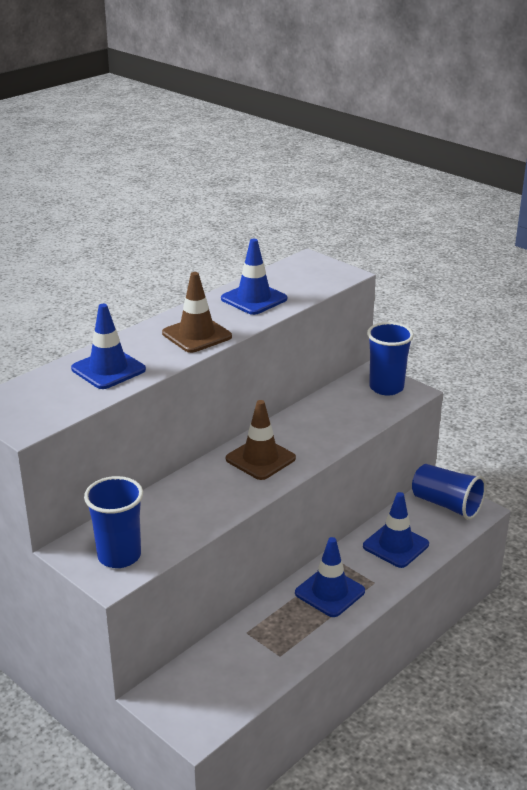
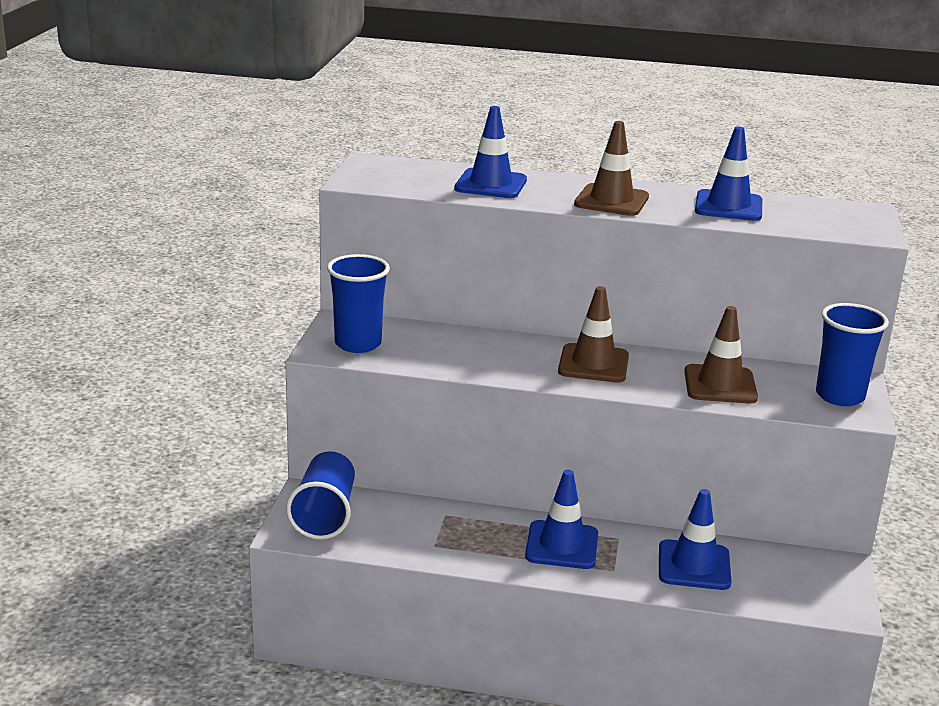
camera: 55 degrees right, 5 degrees down
(335, 422) = (720, 385): none -> brown traffic cone
(446, 505) = (819, 581): blue cup -> blue cup (325, 515)

